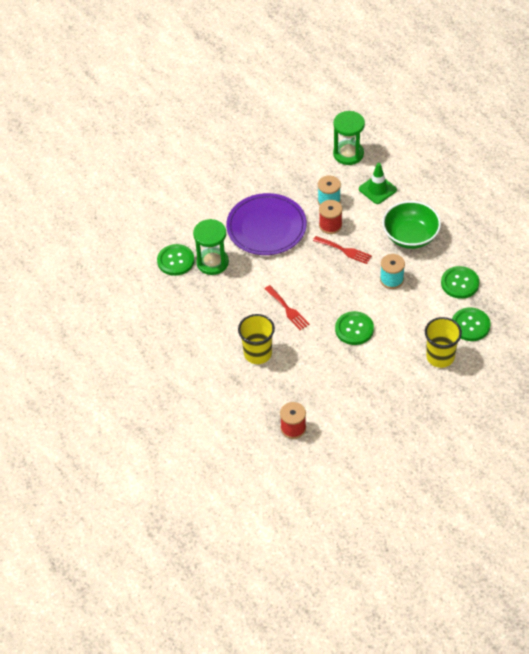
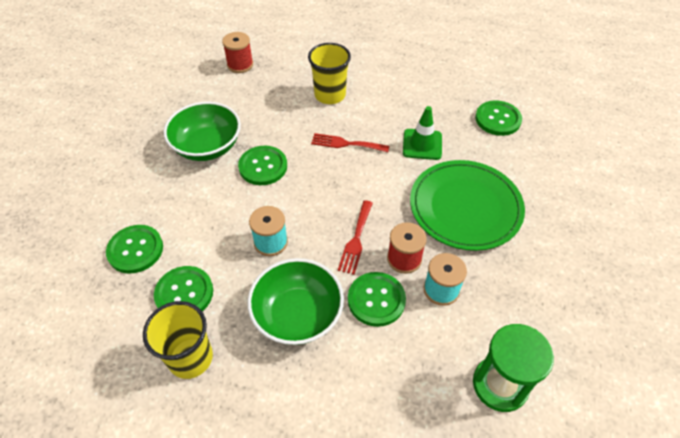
camera: 135 degrees right, 0 degrees up
(212, 262) = (466, 139): green hourglass -> none
(266, 227) = (465, 207): purple plate -> green plate
(344, 250) = (356, 240): red fork -> red fork turned 60 degrees counterclockwise
(365, 217) = (376, 300): none -> green button
(377, 189) = (403, 355): green traffic cone -> green traffic cone (422, 144)
(377, 368) = (207, 147): none -> green bowl
(440, 357) = (148, 195): yellow cup -> yellow cup (190, 358)

